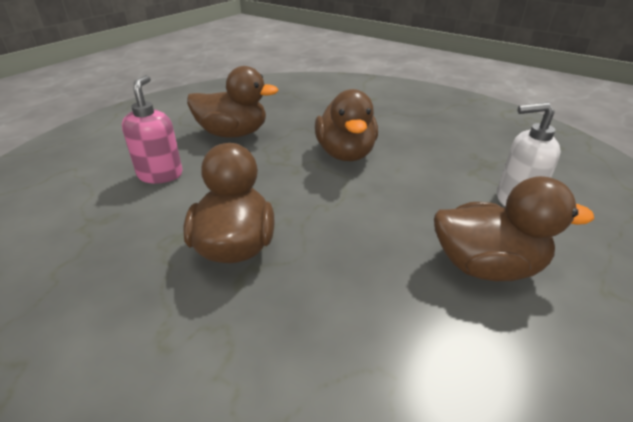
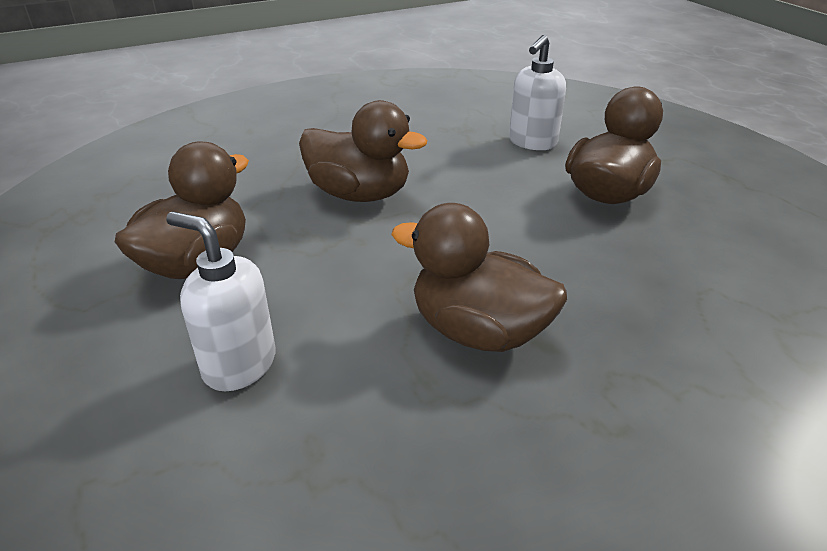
camera: 60 degrees left, 0 degrees up
(160, 174) = (239, 365): pink soap dispenser -> white soap dispenser

